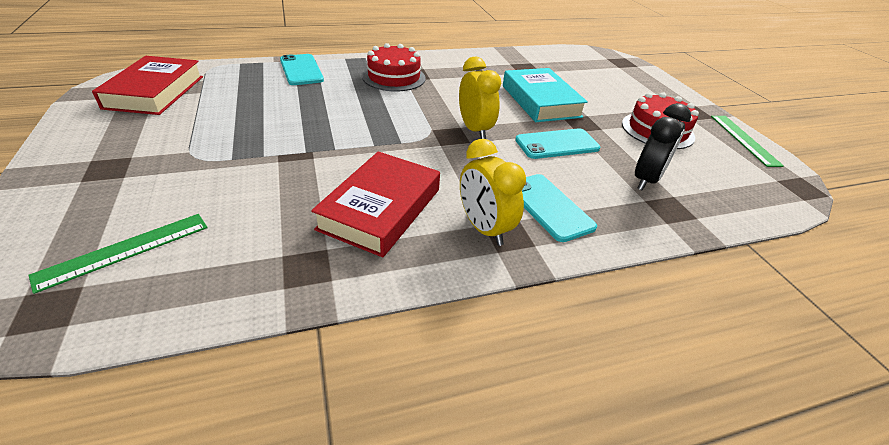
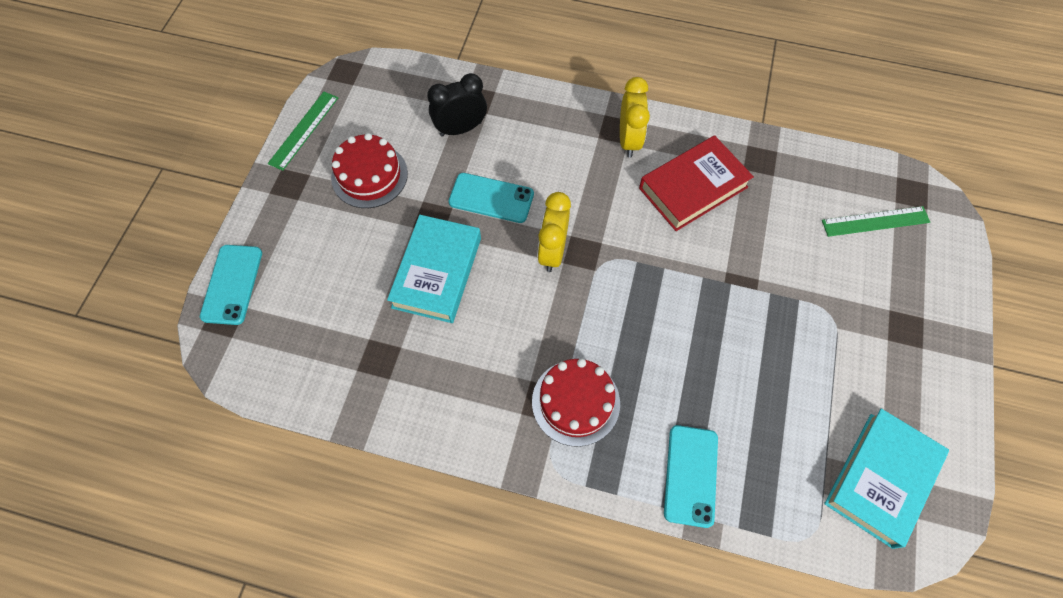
camera: 145 degrees left, 25 degrees up
(155, 92) = (881, 479): red book -> turquoise book
(549, 207) = (566, 138): turquoise phone -> turquoise phone (232, 284)

